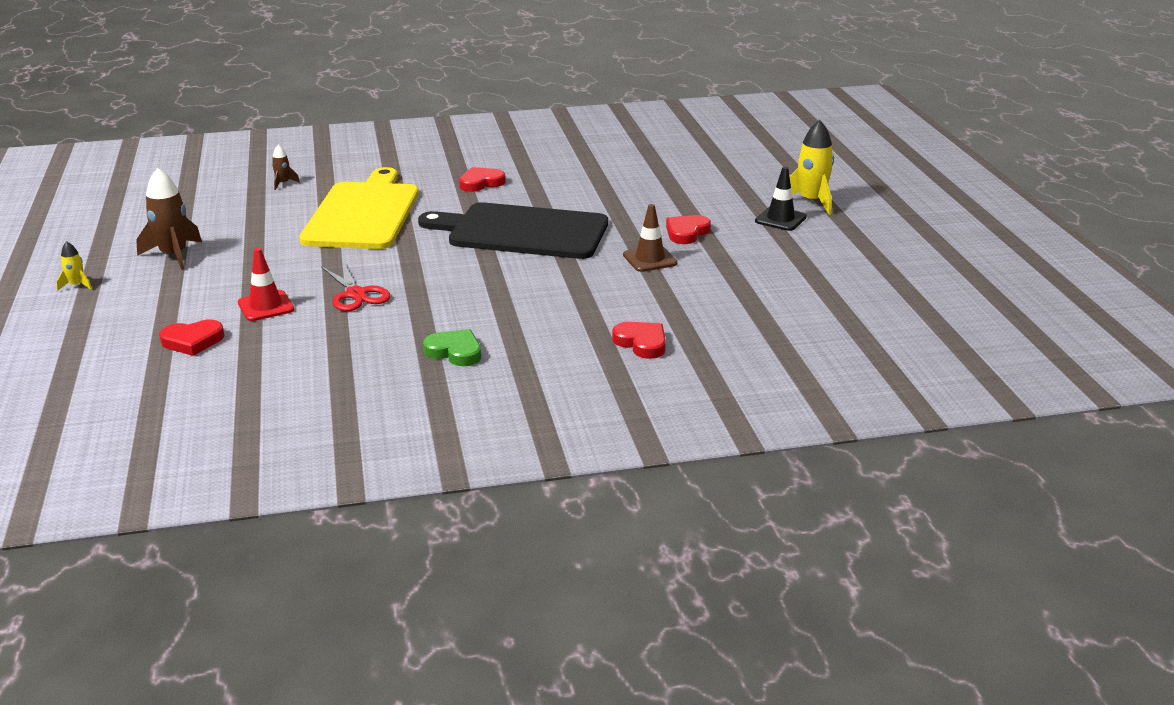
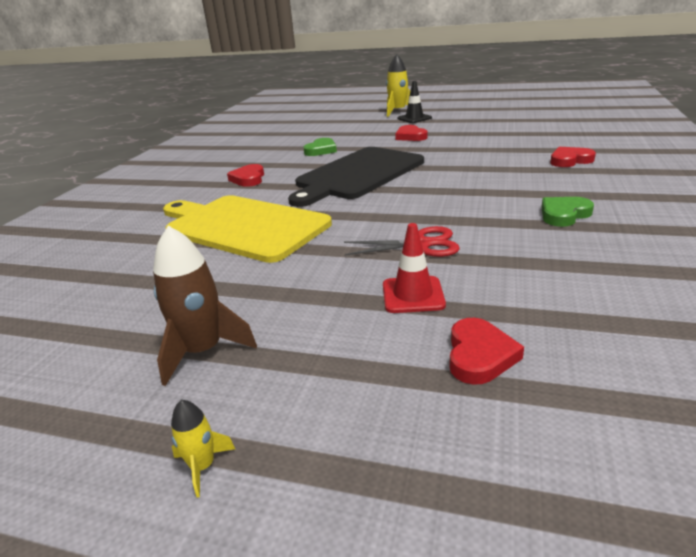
camera: 60 degrees left, 0 degrees up
(283, 183) = (106, 259): brown rocket -> none
(596, 194) = (321, 150): none -> green heart
(650, 259) = (442, 147): brown traffic cone -> none

